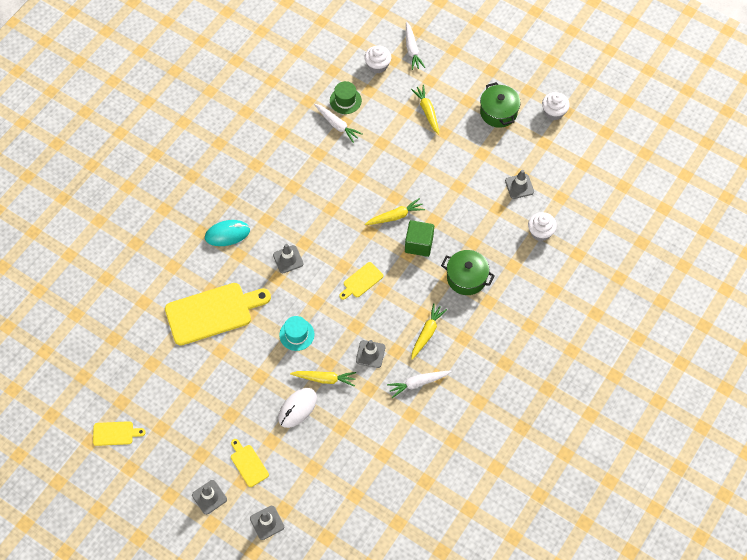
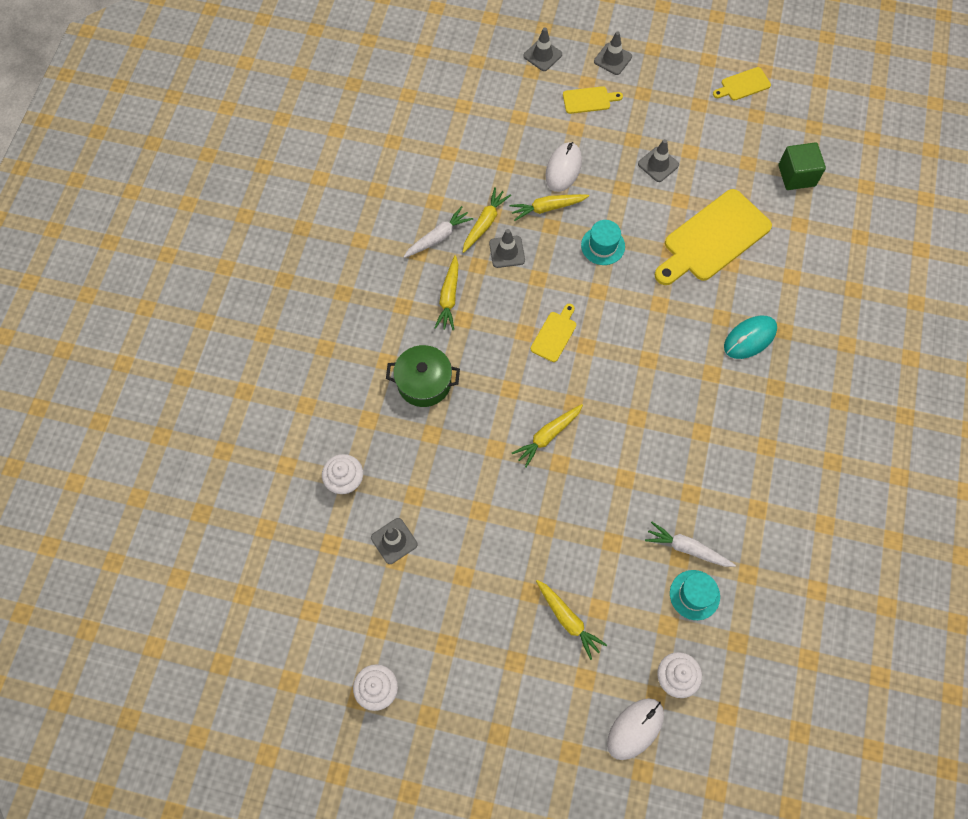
camera: 160 degrees right, 5 degrees up
(248, 464) = (589, 100): yellow cutting board -> yellow cutting board turned 45 degrees counterclockwise
(288, 259) = (658, 331): grey traffic cone -> grey traffic cone (658, 164)
(345, 100) = (694, 595): green hat -> turquoise hat
(378, 382) = (485, 223): none -> yellow carrot
(412, 49) = (635, 729): white carrot -> white mouse
(419, 244) = (501, 407): green cube -> green cube (796, 175)
(498, 112) = (461, 657): green pot -> none

